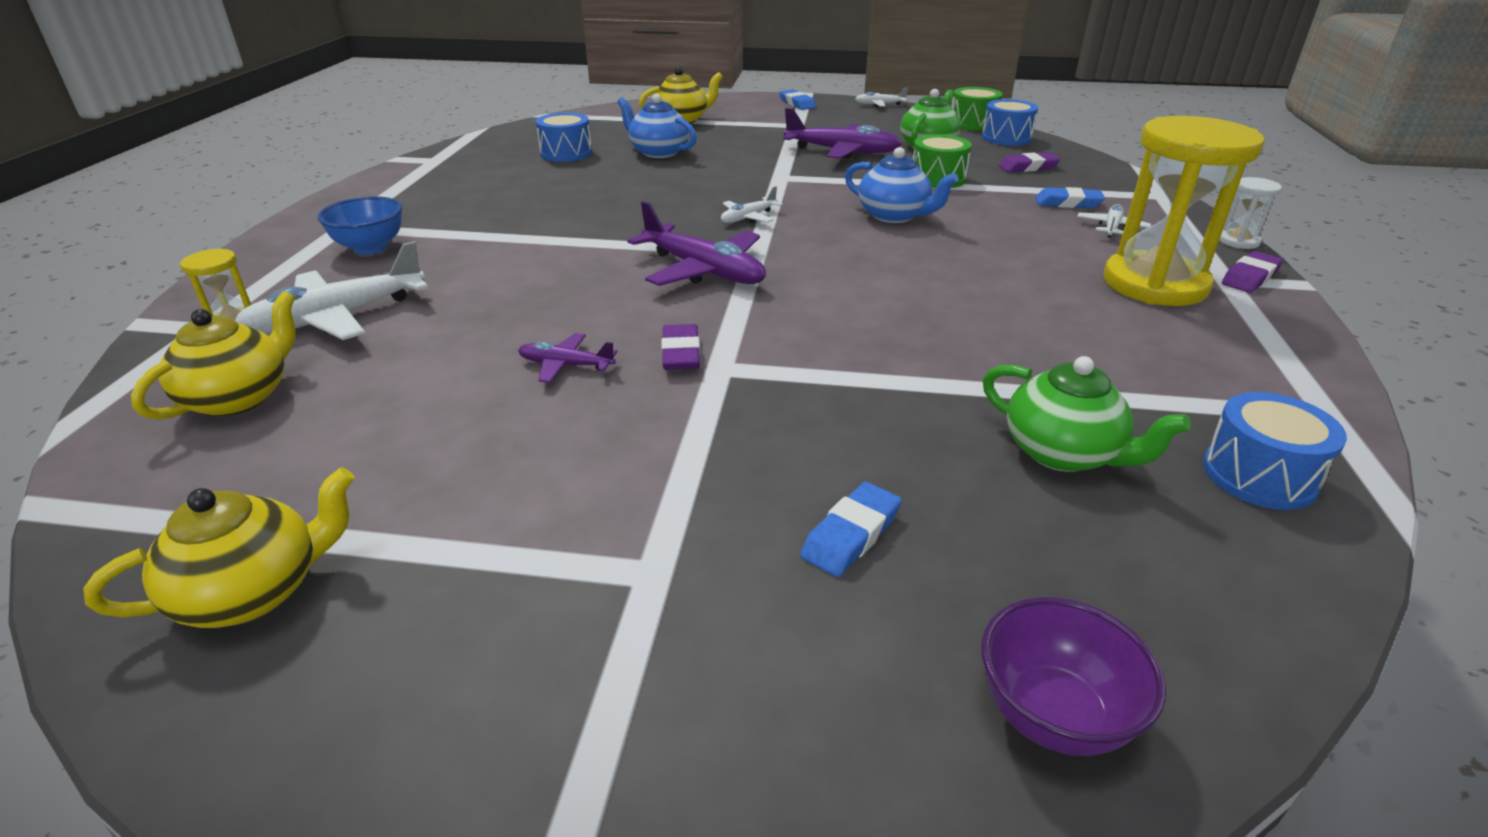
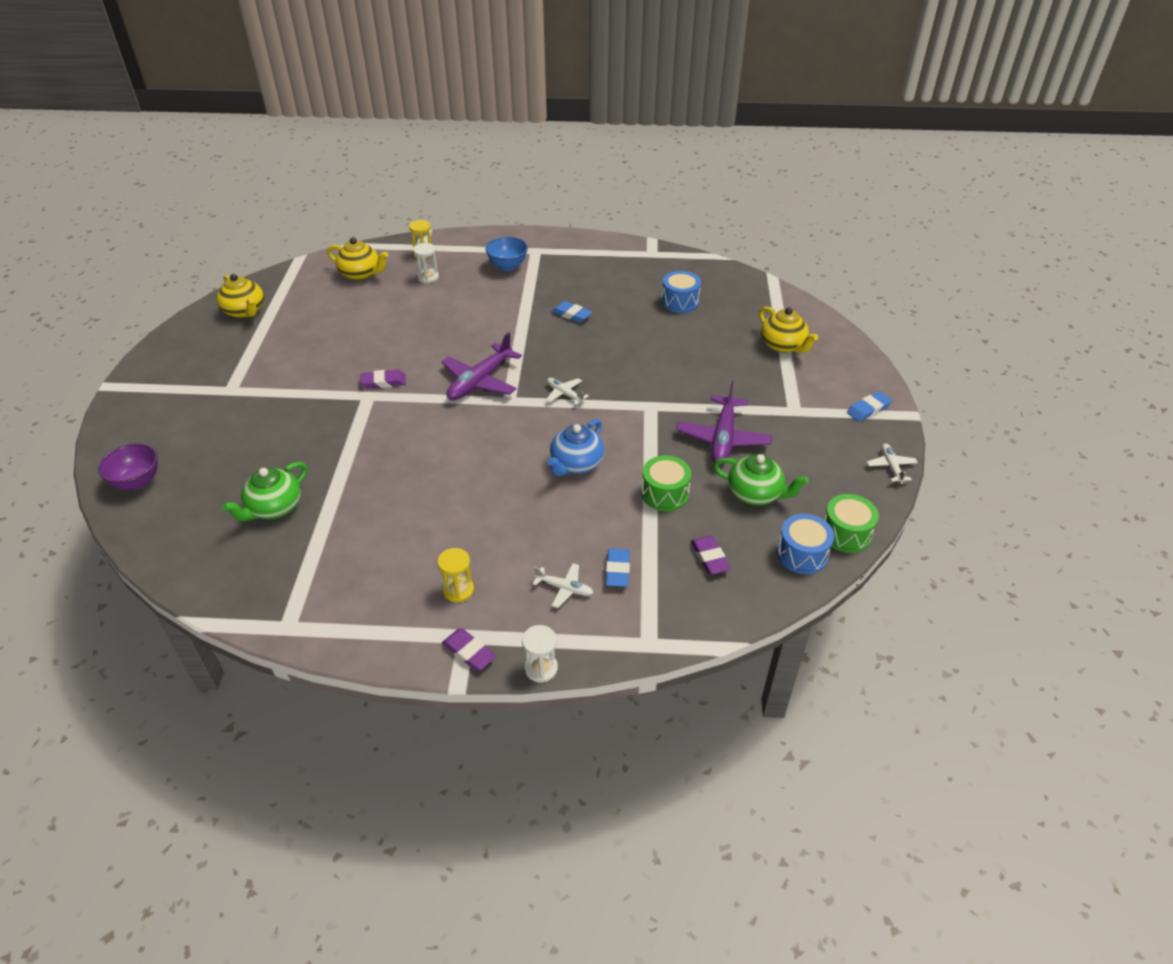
camera: 85 degrees right, 10 degrees up
(337, 317) = (428, 277): white plane -> white hourglass
(566, 365) = (376, 349): purple plane -> none
(658, 152) = (693, 342): blue teapot -> none
(851, 535) = (236, 438): blue eraser -> blue eraser (572, 314)
(1154, 284) = (458, 590): yellow hourglass -> yellow hourglass, size x0.43
(1259, 475) = (241, 577): blue drum -> none

